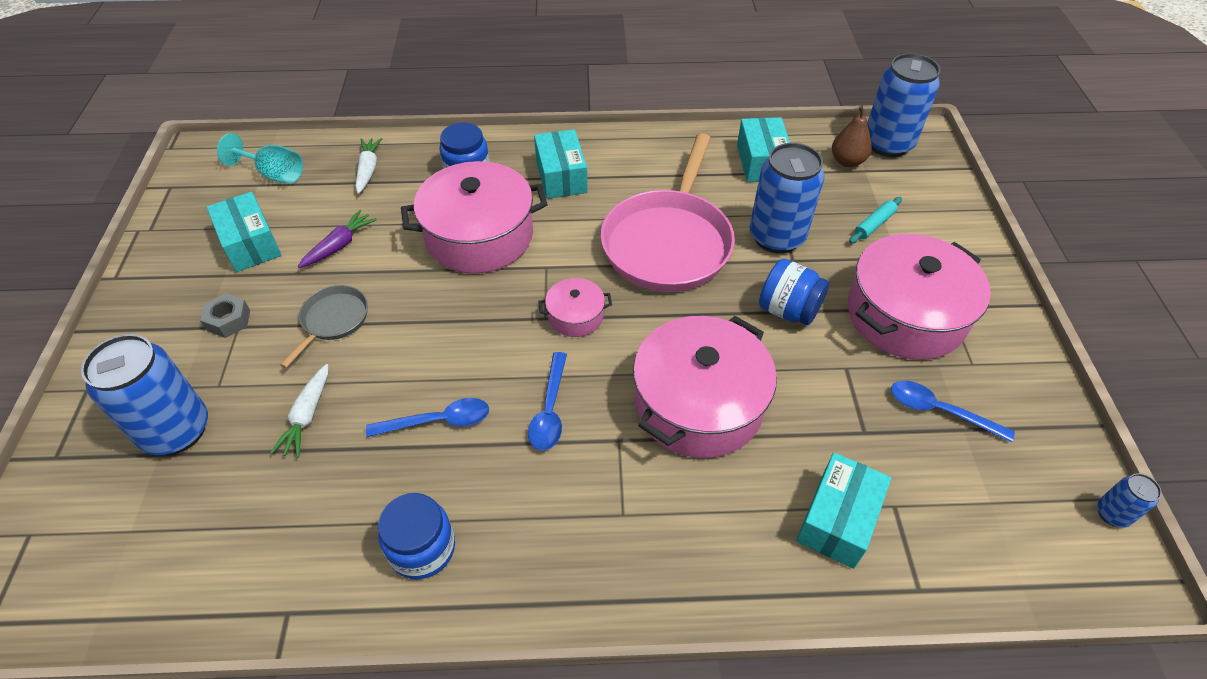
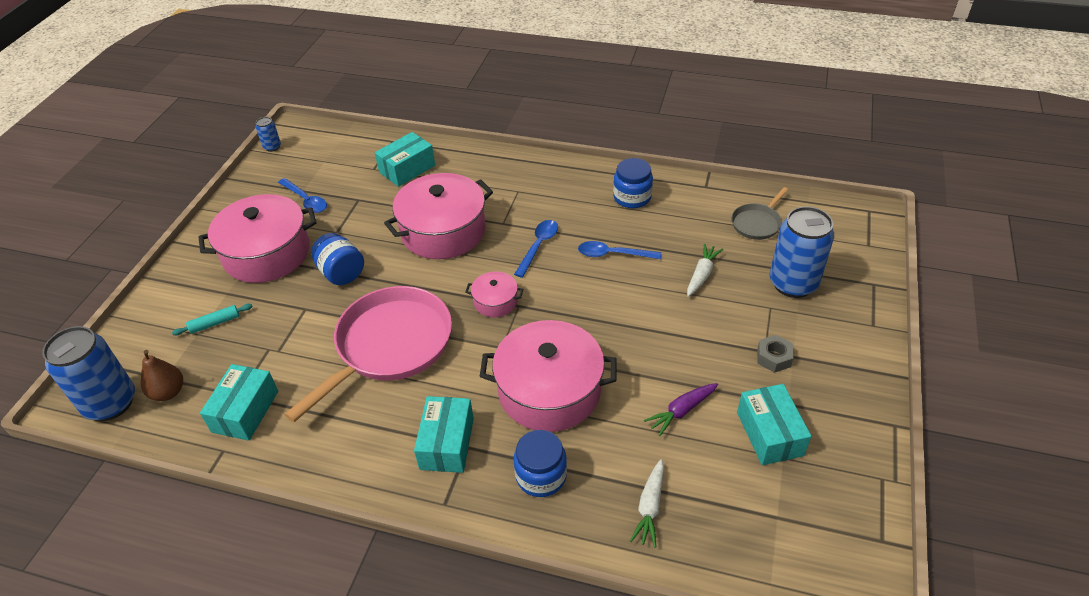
camera: 160 degrees left, 5 degrees down
(274, 174) = (759, 529): turquoise goblet -> none
(333, 320) = (685, 339): grey pan -> grey pan (757, 223)
(776, 237) = (300, 330): blue can -> none

